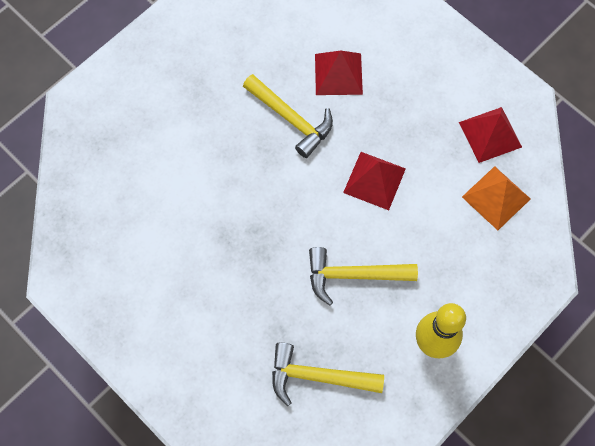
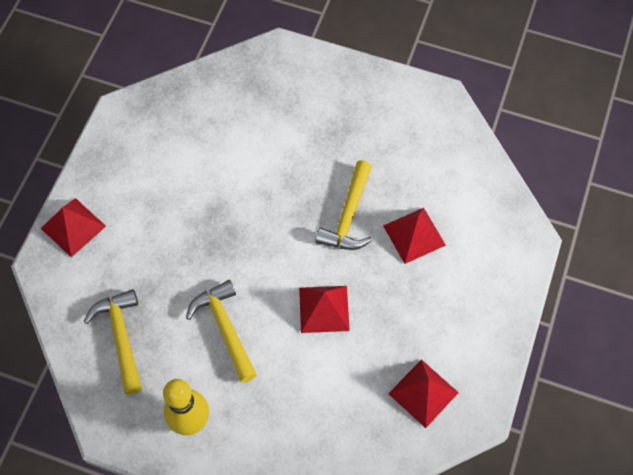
camera: 65 degrees right, 5 degrees down
(171, 380) = (73, 227): none -> red pyramid
(496, 198) = (359, 423): orange pyramid -> none

